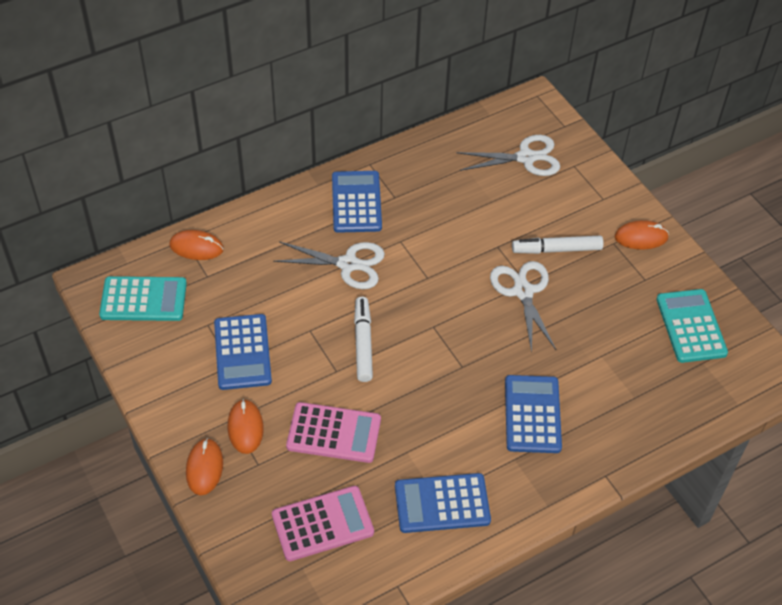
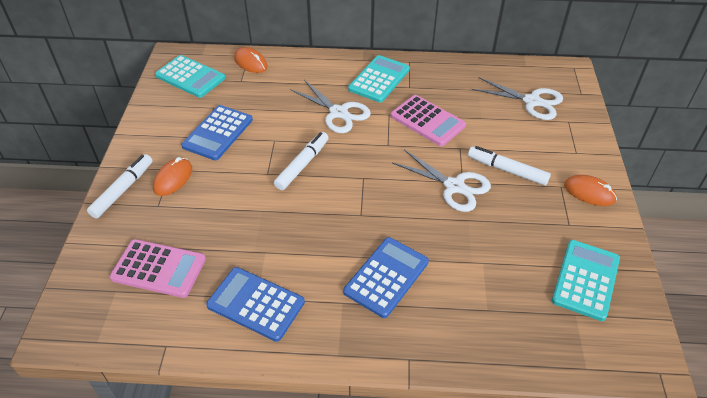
camera: 35 degrees right, 5 degrees down
(204, 468) = (123, 190): orange mouse -> white marker
(334, 433) = (226, 212): pink calculator -> pink calculator (427, 121)
(356, 202) = (379, 79): blue calculator -> turquoise calculator
(523, 292) = (454, 186): white scissors -> white scissors turned 105 degrees clockwise

